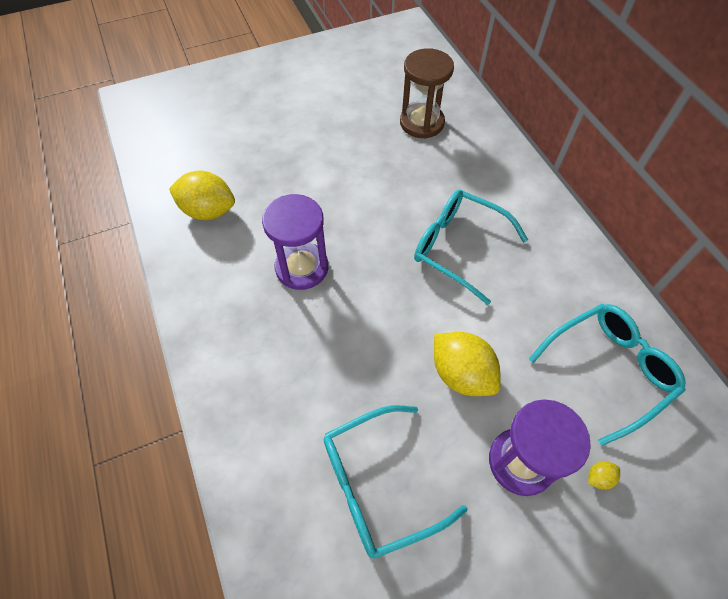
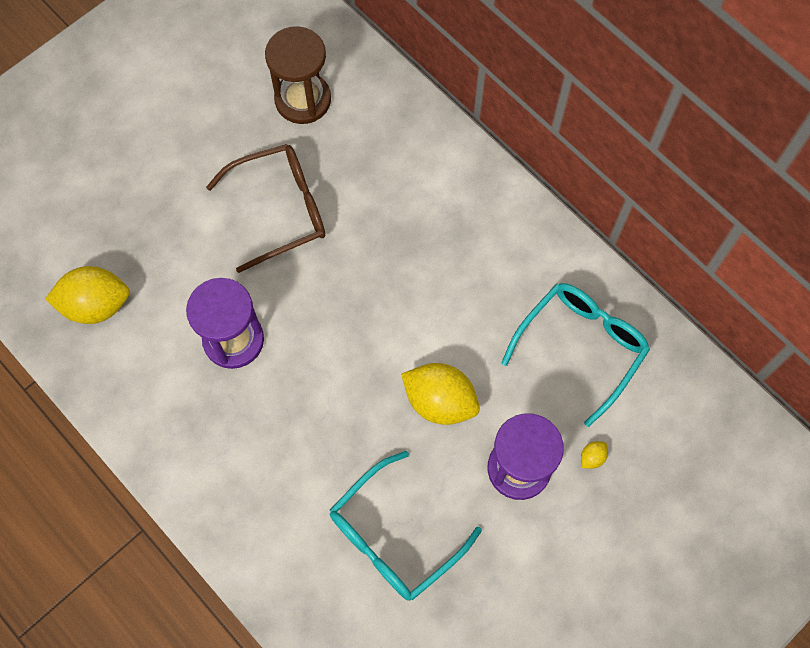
camera: 20 degrees left, 10 degrees up
(377, 188) = (280, 210): none -> brown glasses
(458, 247) = (396, 258): turquoise glasses -> none

